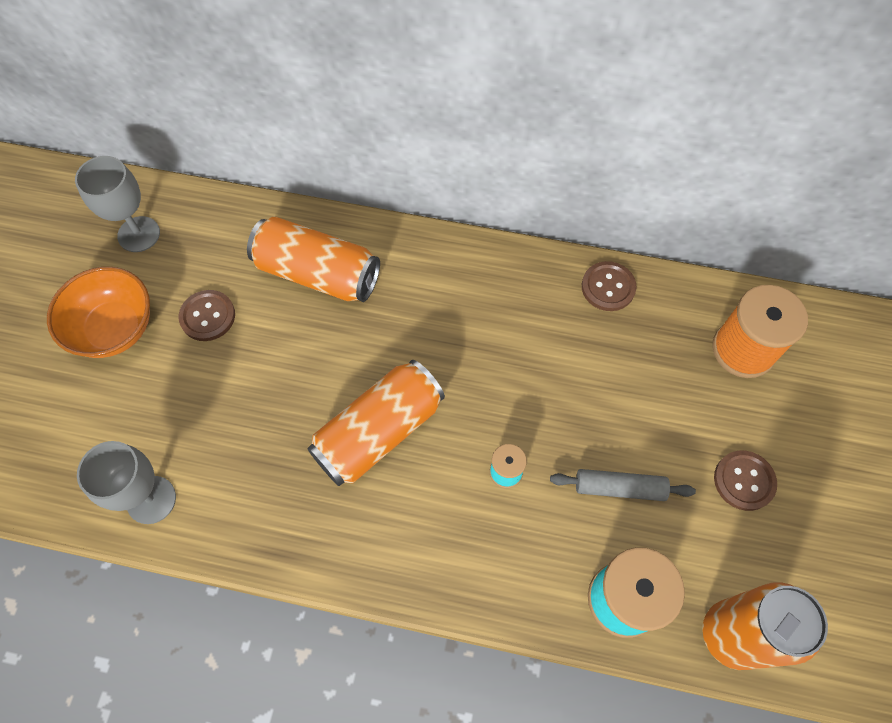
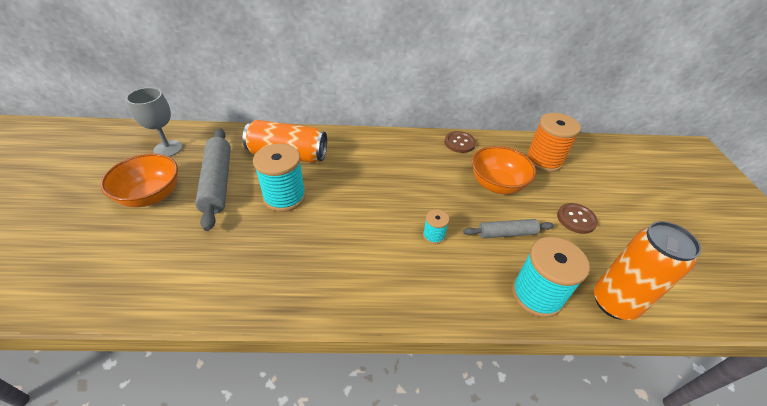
camera: 15 degrees left, 20 degrees down
(151, 500) = (181, 291): grey goblet -> none
(207, 316) = (218, 182): brown button -> grey rolling pin
(301, 361) = (284, 197): none -> turquoise spool
(379, 432) = (344, 226): orange can -> none
(639, 390) = (496, 184): none -> orange bowl

